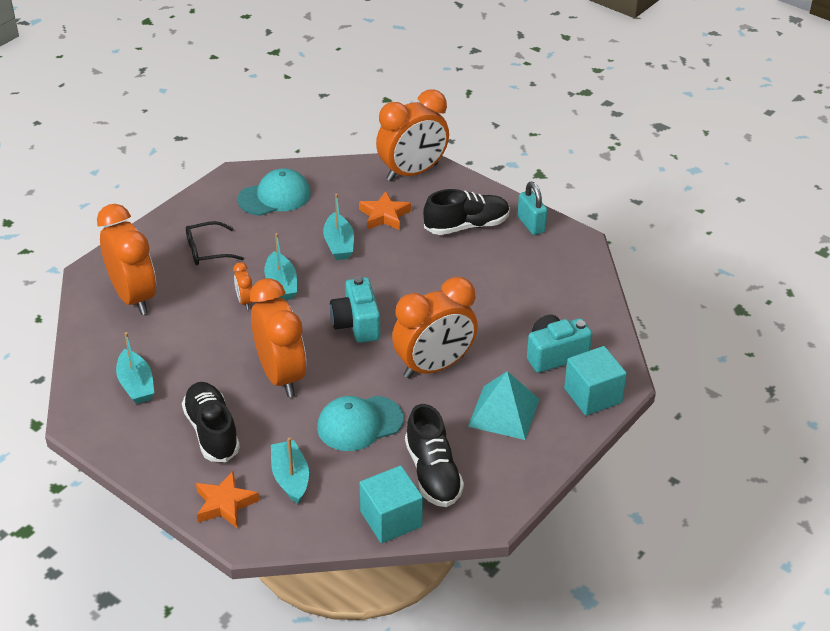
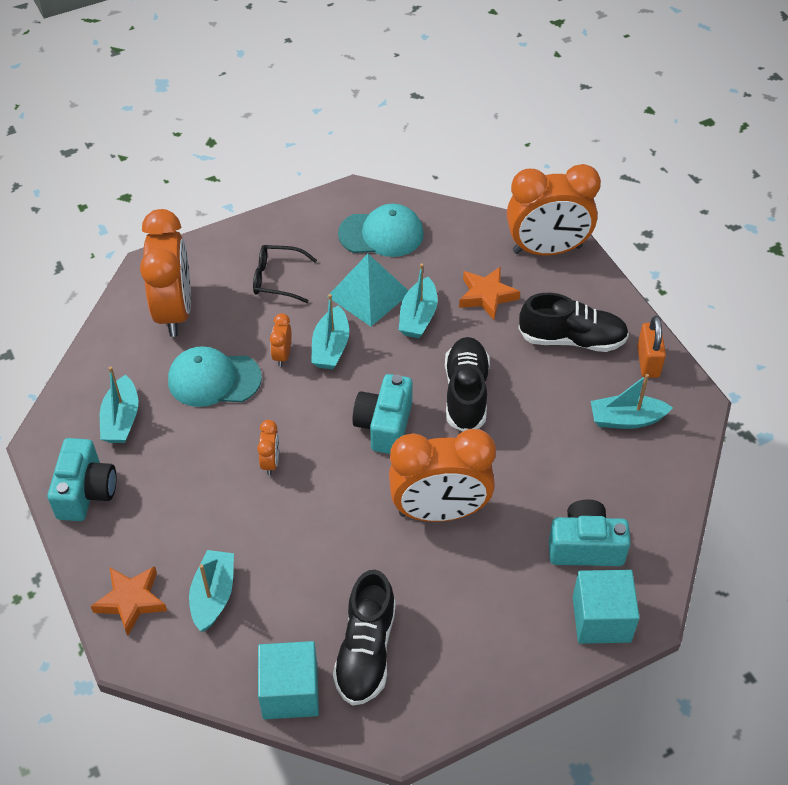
camera: 25 degrees right, 10 degrees up
(138, 443) = (86, 492): none -> turquoise camera
(212, 431) = (165, 505): black shoe -> black shoe (466, 393)
(281, 375) = (270, 462): orange clock -> orange clock, size x0.42
(359, 423) = (321, 555): turquoise cap -> turquoise cap (214, 379)
(504, 412) = (486, 602): turquoise pyramid -> turquoise pyramid (368, 294)
(531, 224) = (648, 362): turquoise padlock -> orange padlock
(537, 265) = (626, 419): none -> turquoise boat

